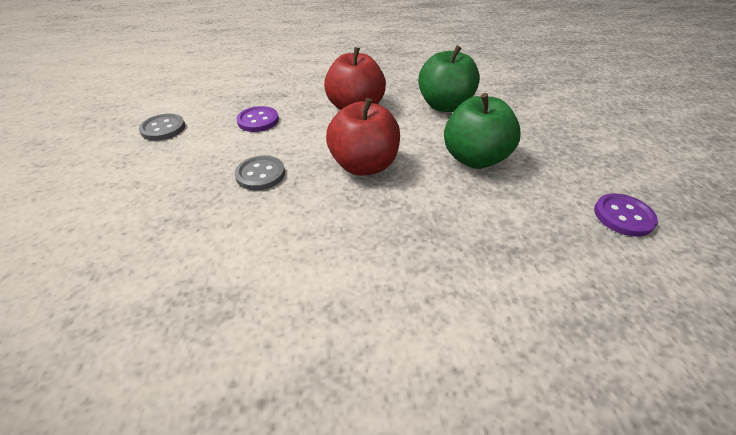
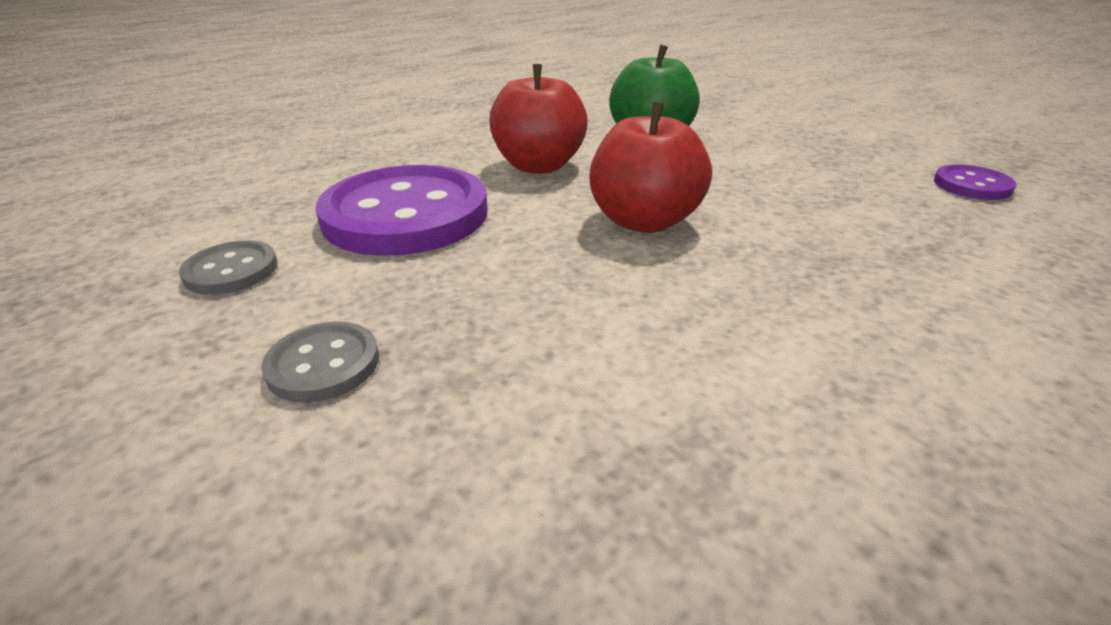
camera: 30 degrees left, 10 degrees down
(258, 120) = (405, 215): purple button -> purple button, size x2.20
(260, 174) = (508, 276): grey button -> grey button (323, 364)
(474, 158) = (762, 178): green apple -> none

